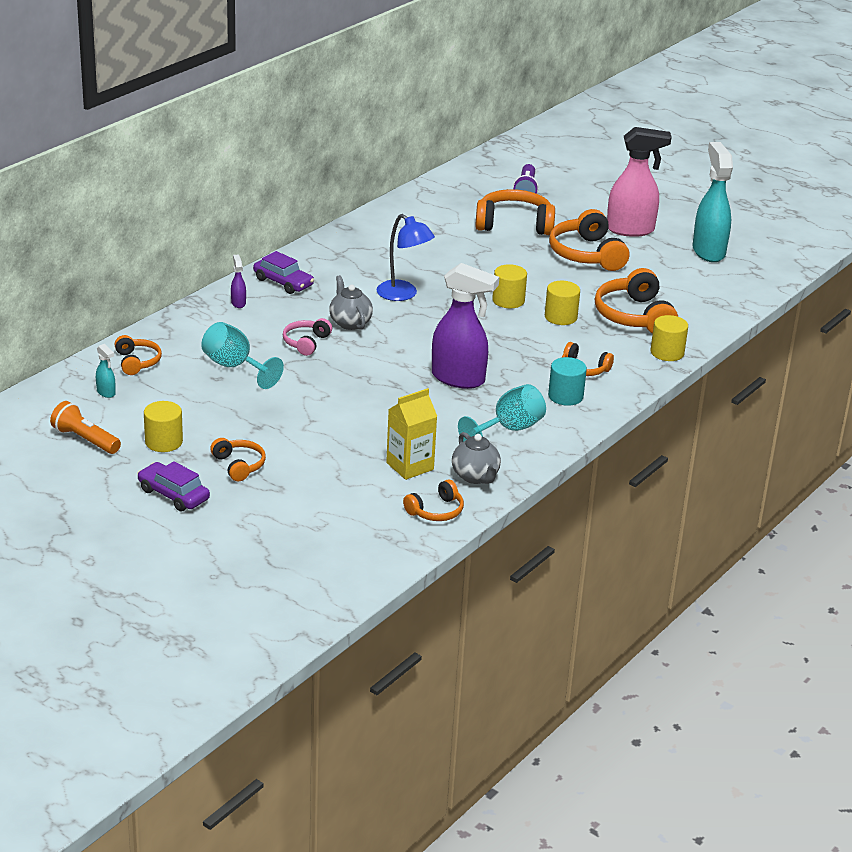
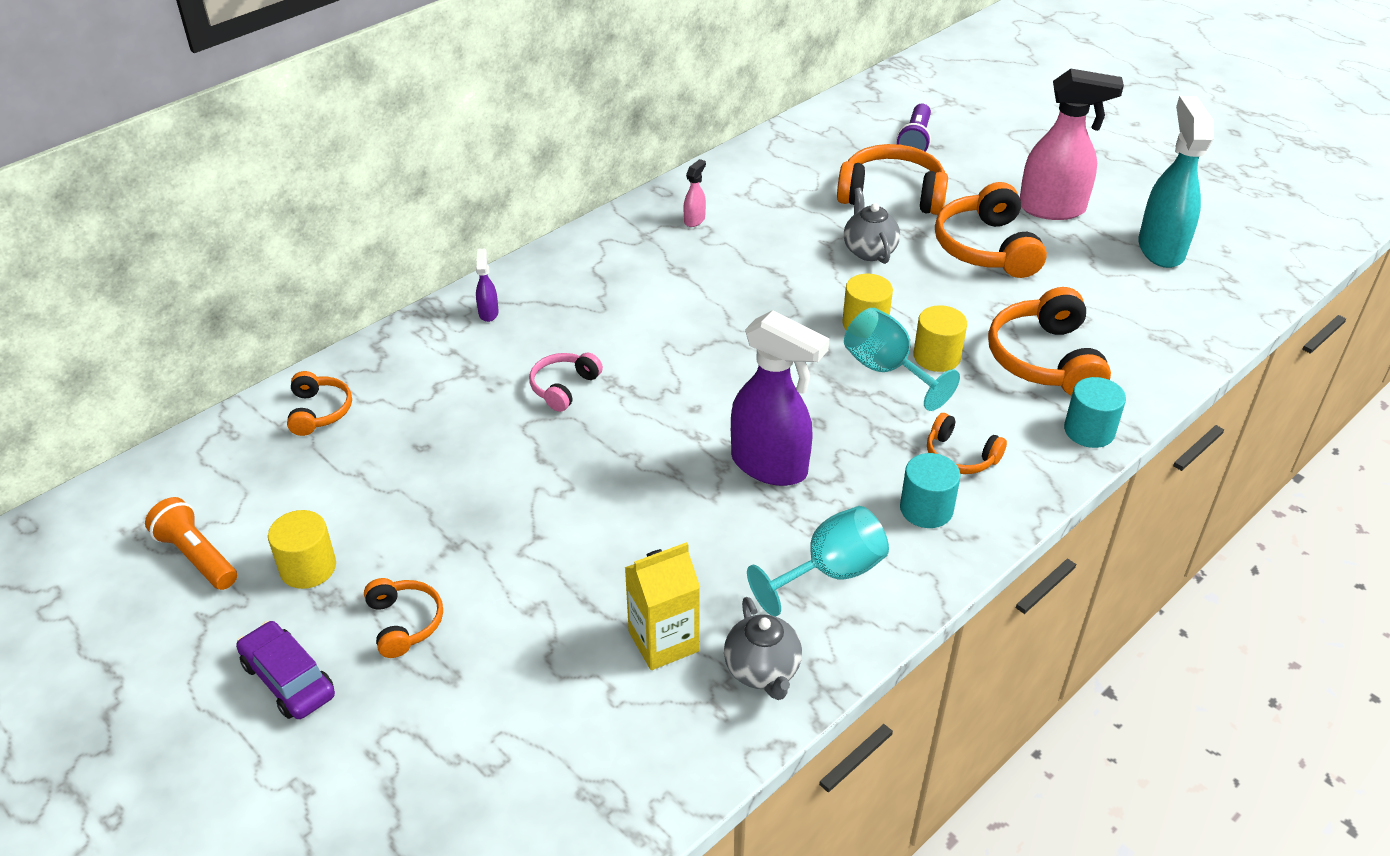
camera: 10 degrees right, 10 degrees up
(106, 392) = (257, 466): turquoise spray bottle -> none
(235, 367) = (452, 427): turquoise goblet -> turquoise goblet (887, 370)
(283, 282) = (558, 280): purple car -> none
(350, 323) = (633, 354): grey teapot -> grey teapot (869, 251)
(373, 243) = (694, 220): none -> pink spray bottle
(403, 294) = (718, 307): blue lamp -> none
(436, 511) = (686, 744): orange headphones -> none
(667, 352) = (1089, 431): yellow cylinder -> turquoise cylinder

